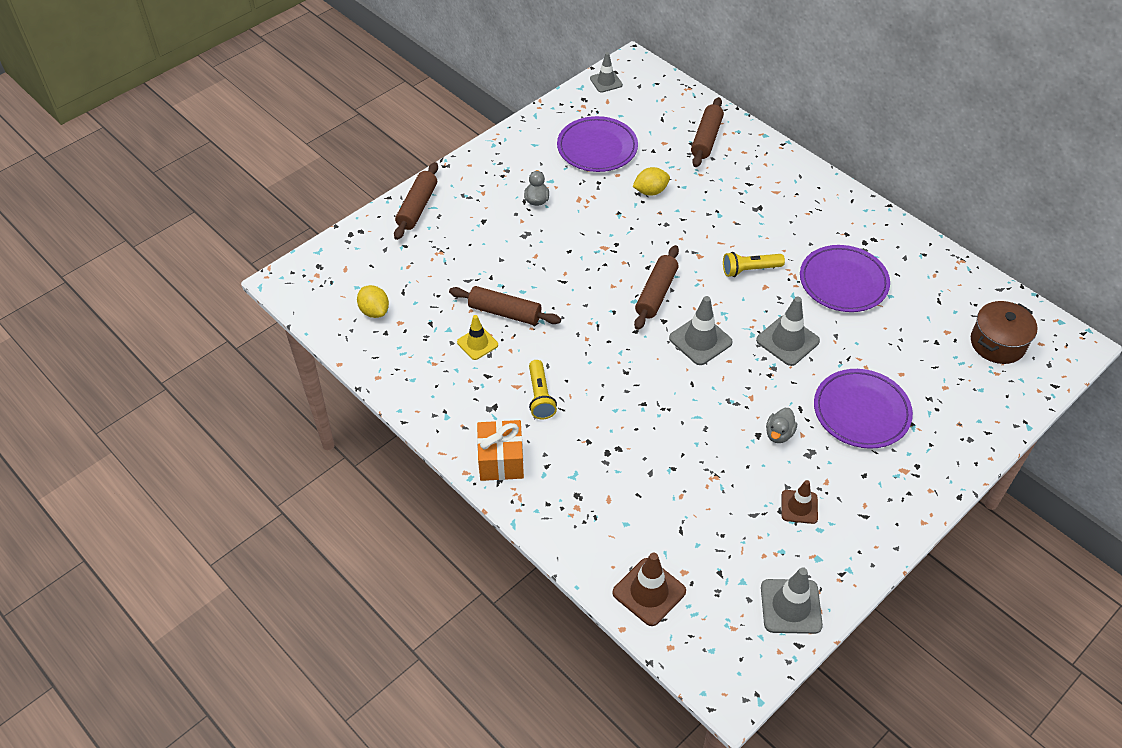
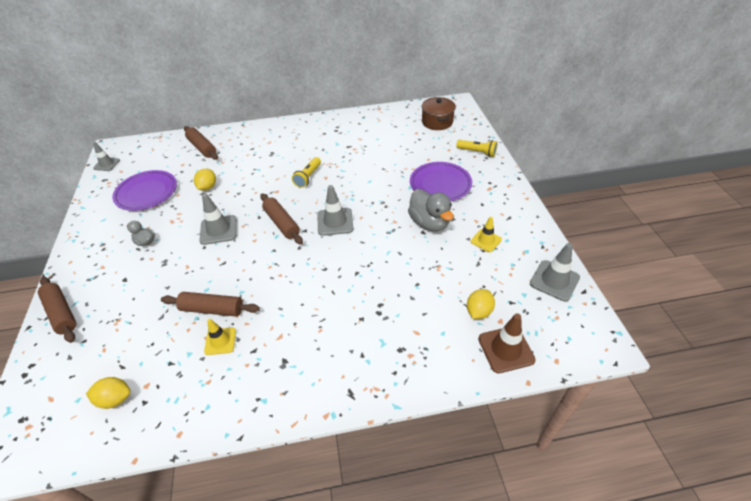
camera: 55 degrees left, 5 degrees down
(501, 460) = (334, 383): orange gift -> none
(504, 312) = (212, 309): brown rolling pin -> brown rolling pin turned 45 degrees clockwise
(540, 396) = (301, 327): yellow flashlight -> yellow flashlight (477, 152)
(680, 545) = (478, 311): none -> yellow lemon
(779, 434) = (429, 223): grey duck -> grey duck, size x1.88
(787, 341) = (369, 187): grey traffic cone -> grey traffic cone (218, 230)
(799, 507) = (486, 240): brown traffic cone -> yellow traffic cone
(843, 282) = (352, 149): purple plate -> none

